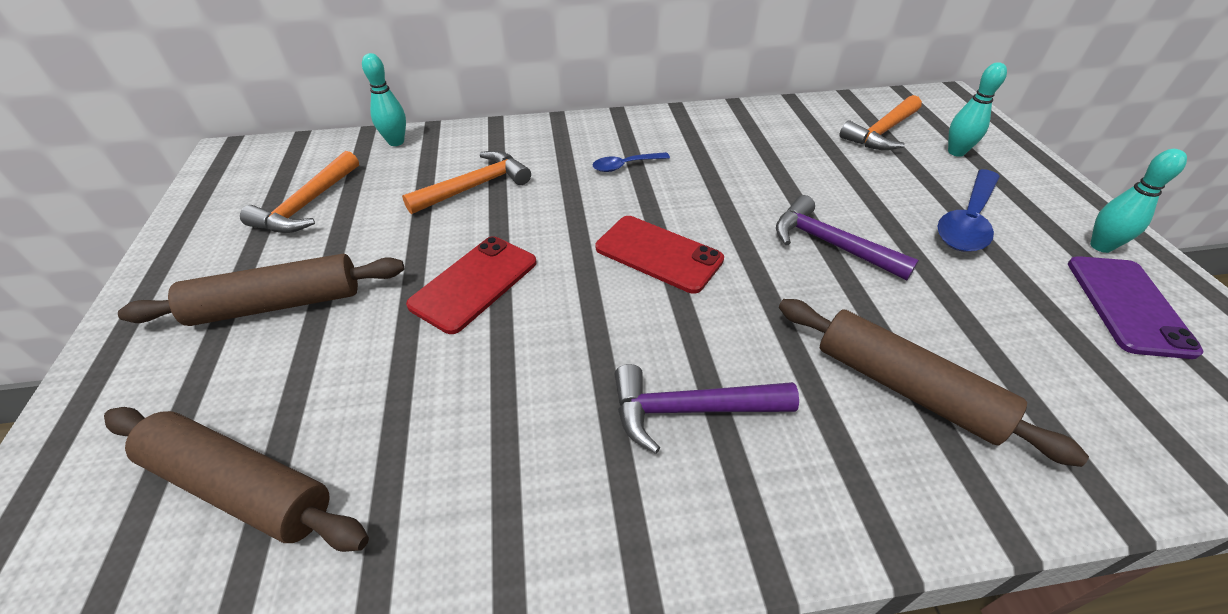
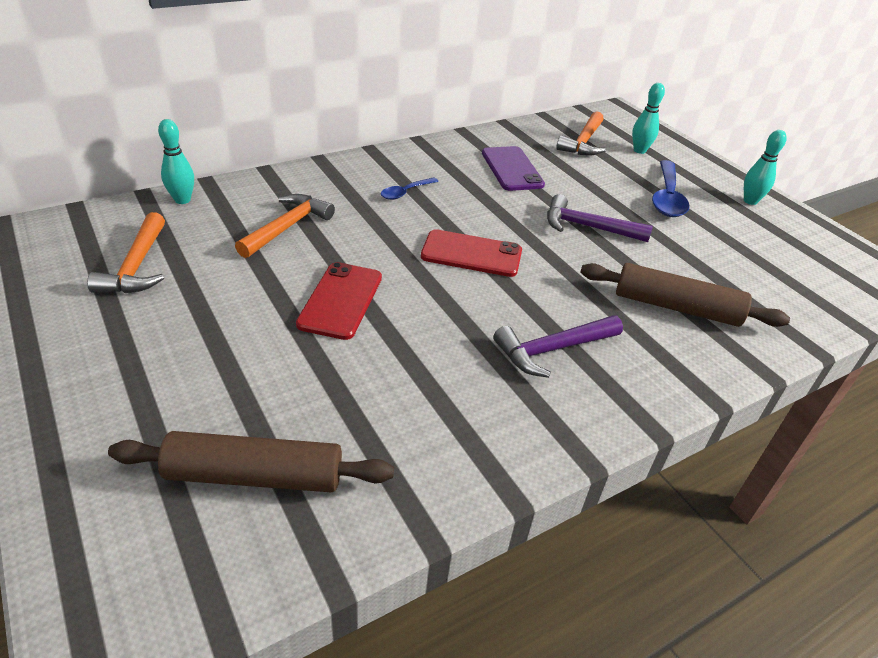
camera: 25 degrees left, 5 degrees down
(277, 304) = (176, 348): brown rolling pin -> none
(1128, 305) = (777, 234): purple phone -> purple phone (512, 169)

